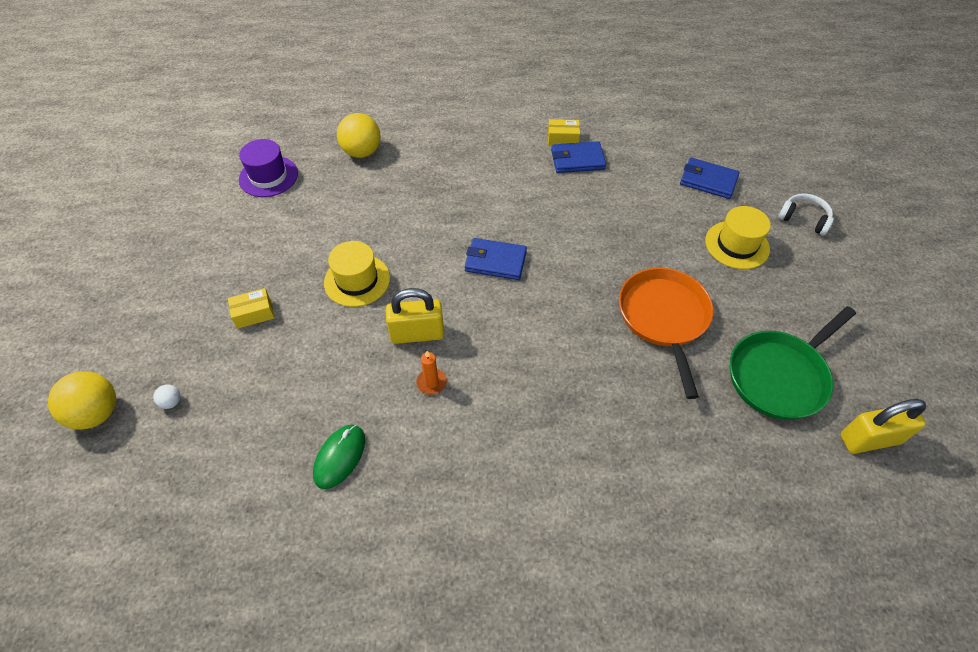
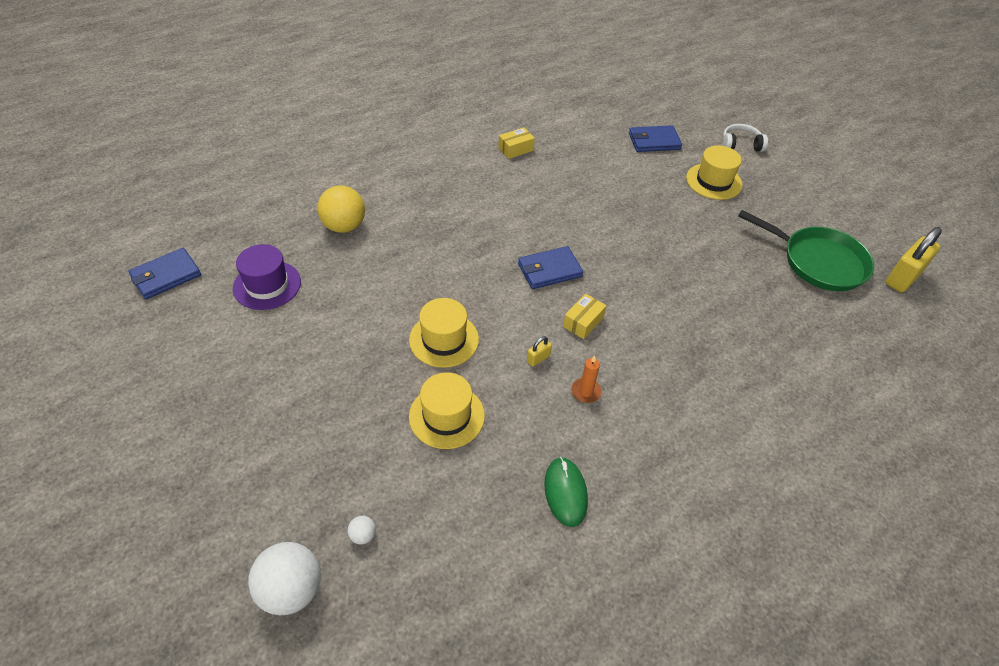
camera: 35 degrees left, 5 degrees down
(97, 413) = (291, 590): yellow ball -> white ball
(254, 313) = (371, 415): yellow box -> yellow box (583, 322)
(305, 344) = (446, 416): none -> yellow hat
(417, 334) = (538, 358): yellow padlock -> yellow padlock, size x0.45
(577, 160) = (542, 162): blue wallet -> blue wallet (166, 276)
(664, 318) = (711, 257): orange pan -> none
(780, 375) = (818, 262): green pan -> green pan turned 75 degrees counterclockwise

